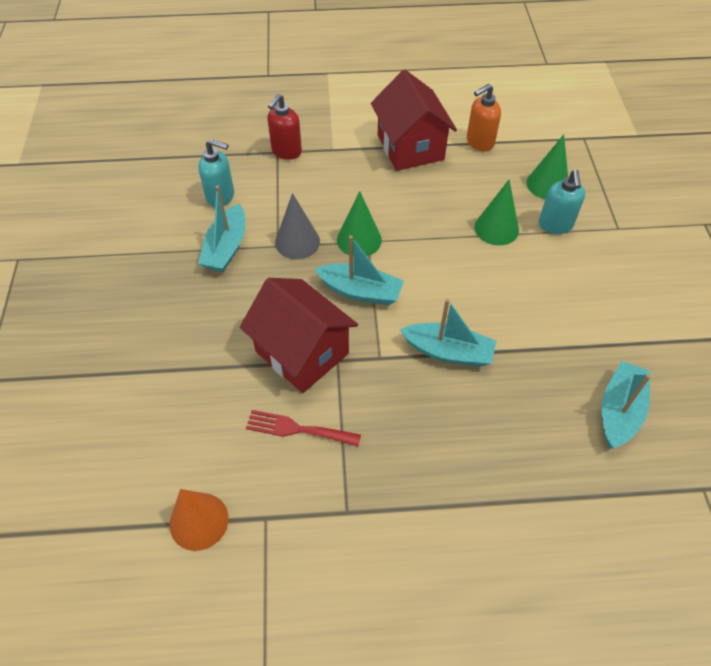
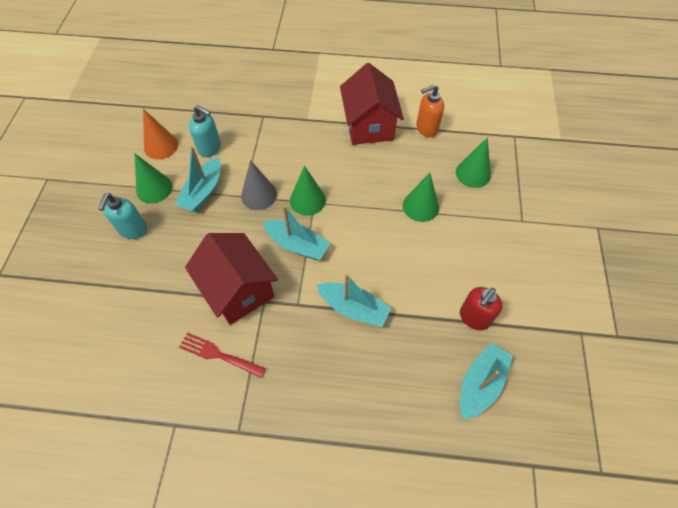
camera: 10 degrees right, 5 degrees up
(162, 252) = (154, 188): none -> green cone
(199, 521) = (124, 418): orange cone -> orange cone (161, 146)
(286, 151) = (270, 116): red soap dispenser -> red soap dispenser (474, 318)
(555, 225) = (470, 210): turquoise soap dispenser -> turquoise soap dispenser (133, 230)

